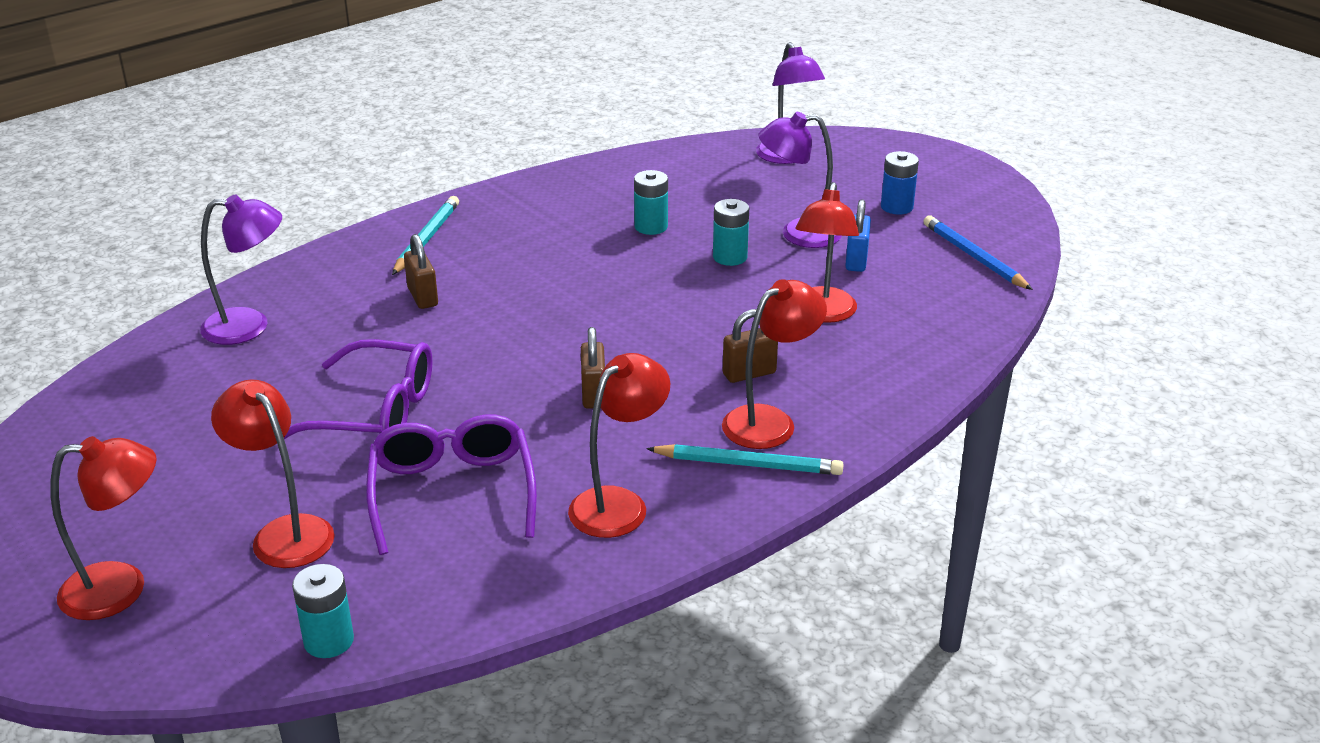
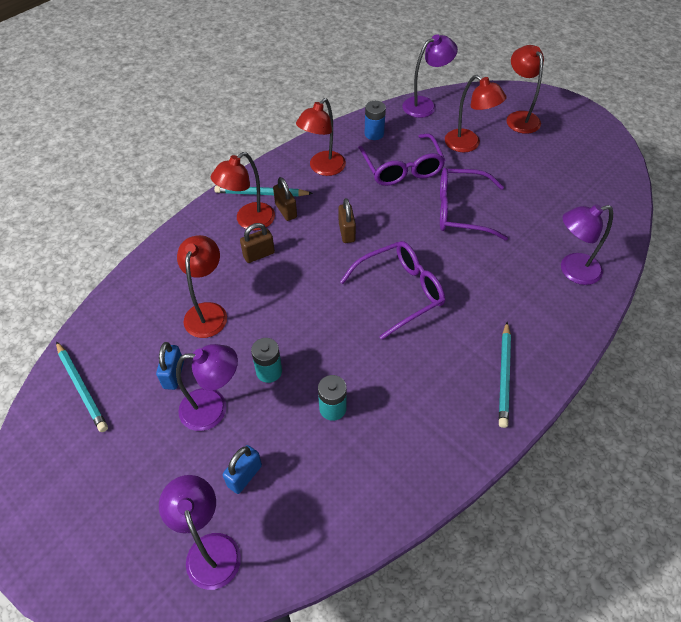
camera: 175 degrees right, 20 degrees up
(121, 588) = (519, 118): red lamp -> red lamp turned 90 degrees clockwise
(329, 641) = (425, 105): turquoise battery -> purple lamp
(423, 297) = (477, 307): brown padlock -> brown padlock (286, 211)
(530, 318) = (399, 292): none -> purple glasses
(755, 191) = (245, 476): none -> blue padlock
(896, 207) = (123, 459): blue battery -> blue battery (374, 134)
(973, 257) = (82, 388): blue pencil -> turquoise pencil

